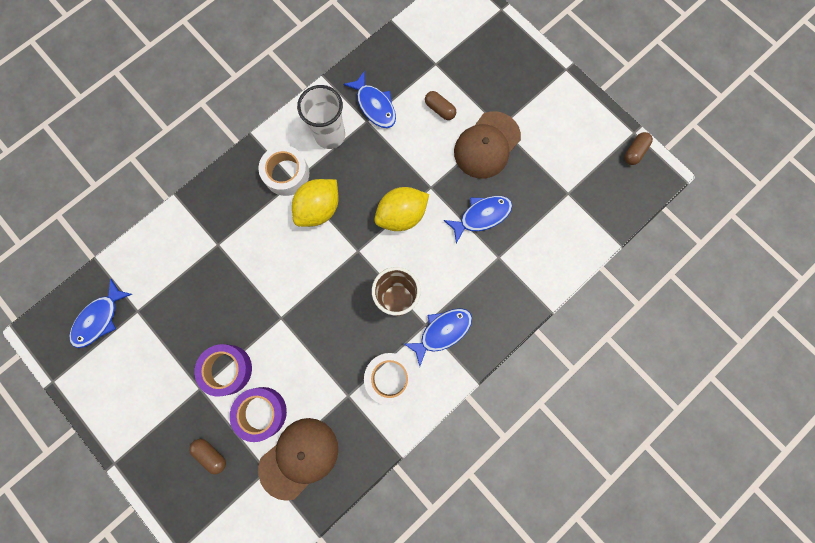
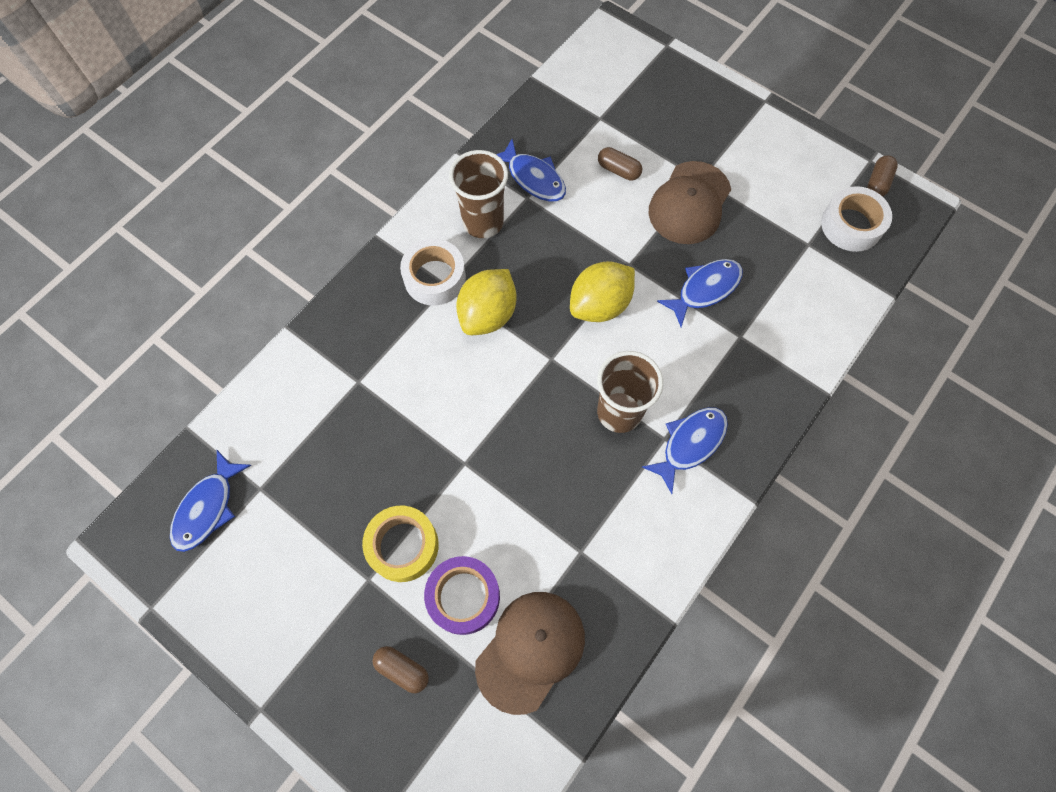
camera: 10 degrees left, 10 degrees down
(227, 369) = (403, 546): purple tape -> yellow tape
(330, 135) = (483, 222): white cup -> brown cup
(390, 378) = (634, 517): white tape -> white tape (851, 225)

